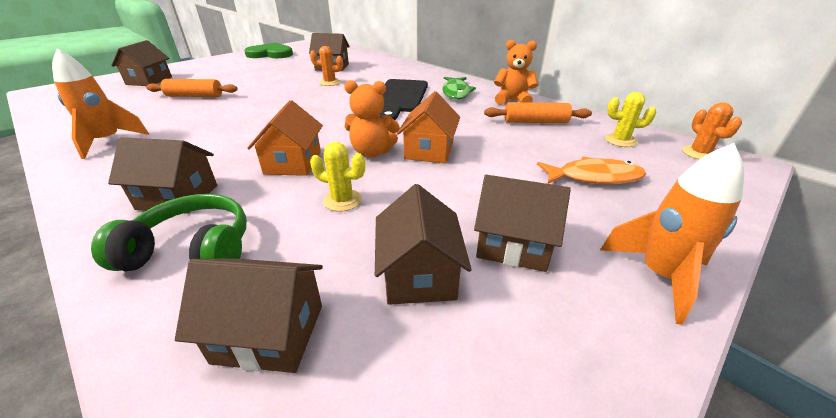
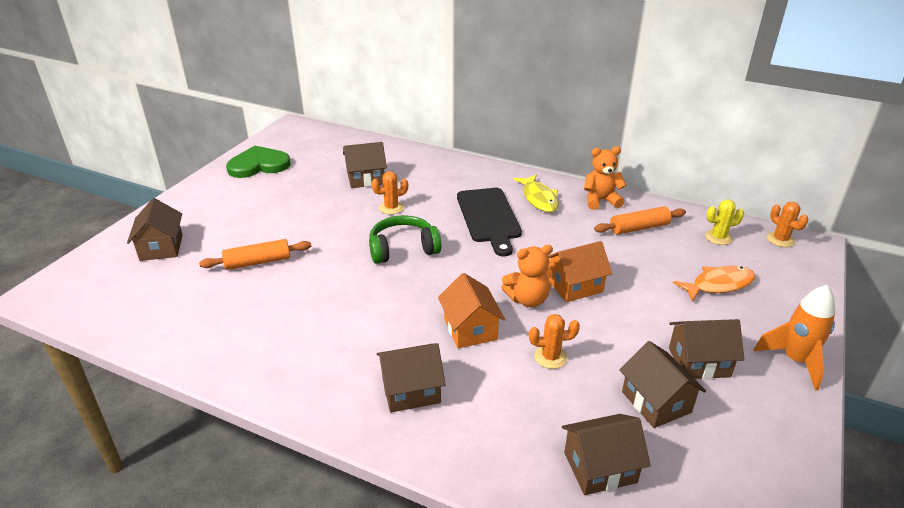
camera: 20 degrees left, 0 degrees up
(108, 142) = (252, 349): orange rocket -> none
(192, 251) = (484, 432): green headphones -> green headphones (403, 249)
(342, 200) = (550, 357): yellow cactus -> orange cactus
(429, 150) = (575, 286): orange house -> orange house turned 75 degrees clockwise
(456, 92) = (539, 198): green fish -> yellow fish

